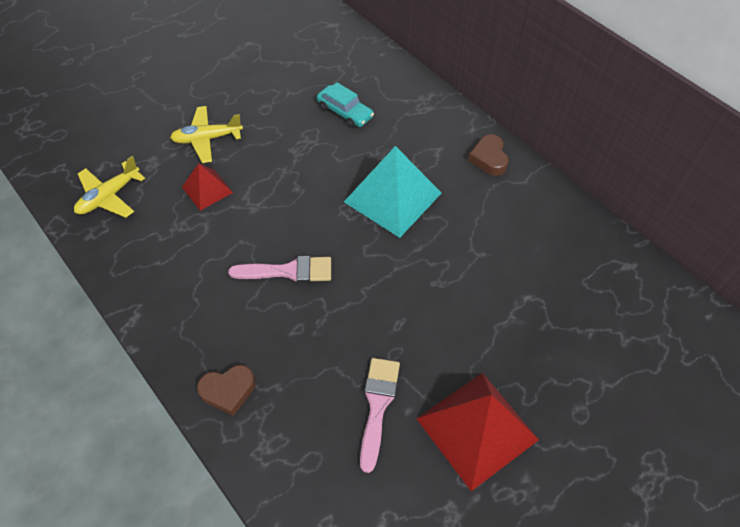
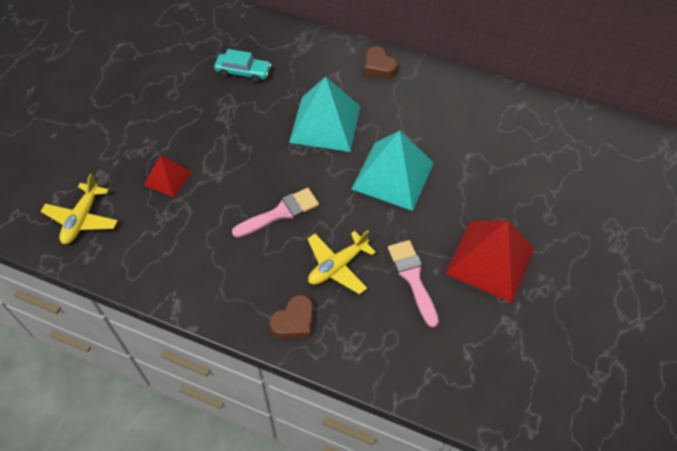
camera: 30 degrees left, 0 degrees up
(207, 139) = (138, 137): yellow plane -> yellow plane (337, 266)
(428, 283) = (393, 175): none -> turquoise pyramid

